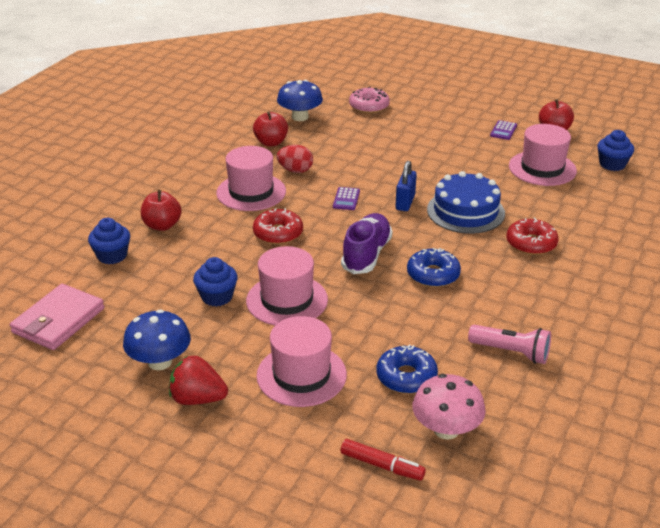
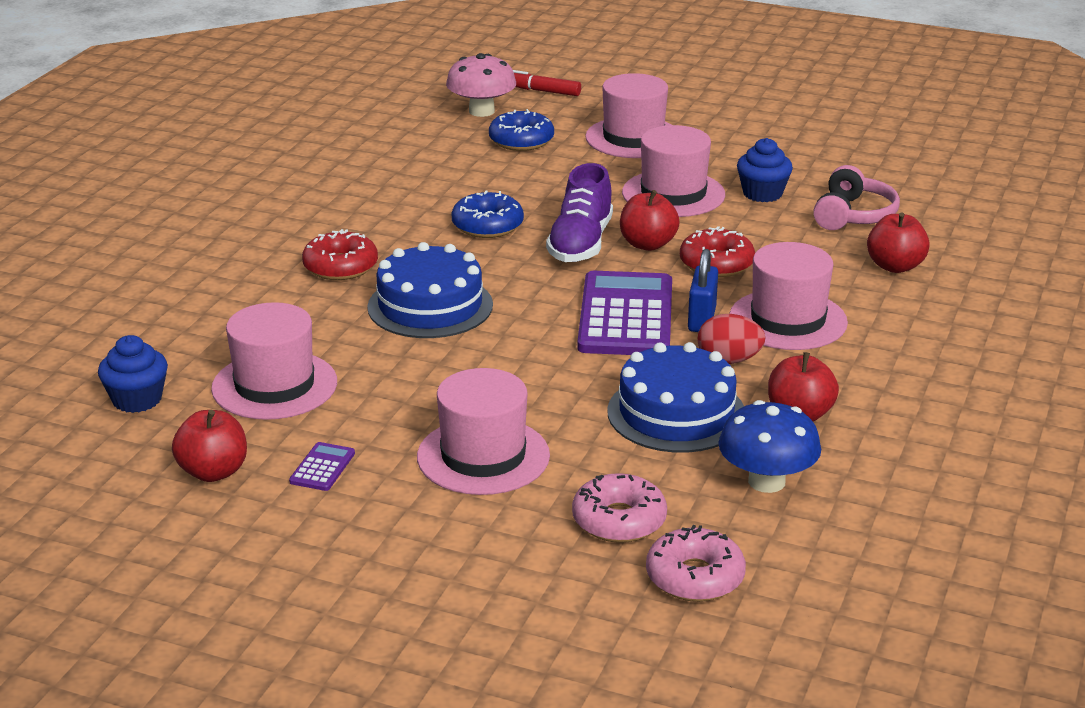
camera: 175 degrees right, 5 degrees down
(58, 320) = (935, 166): pink wallet -> none
(112, 256) = (933, 228): blue cupcake -> none
(160, 362) = (791, 141): blue mushroom -> none
(161, 270) = (853, 215): none -> pink headphones
(198, 399) = (733, 119): red strawberry -> none
(319, 252) = (647, 244): none -> red apple
(332, 146) = (676, 413): none -> blue cake
(342, 88) = (695, 577): none -> pink donut
(346, 199) = (625, 316): purple calculator -> purple calculator, size x2.40
(405, 202) = (528, 315): blue padlock -> blue padlock (702, 319)
(428, 132) = (483, 456): none -> pink hat
(511, 352) = (402, 162): pink flashlight -> none

